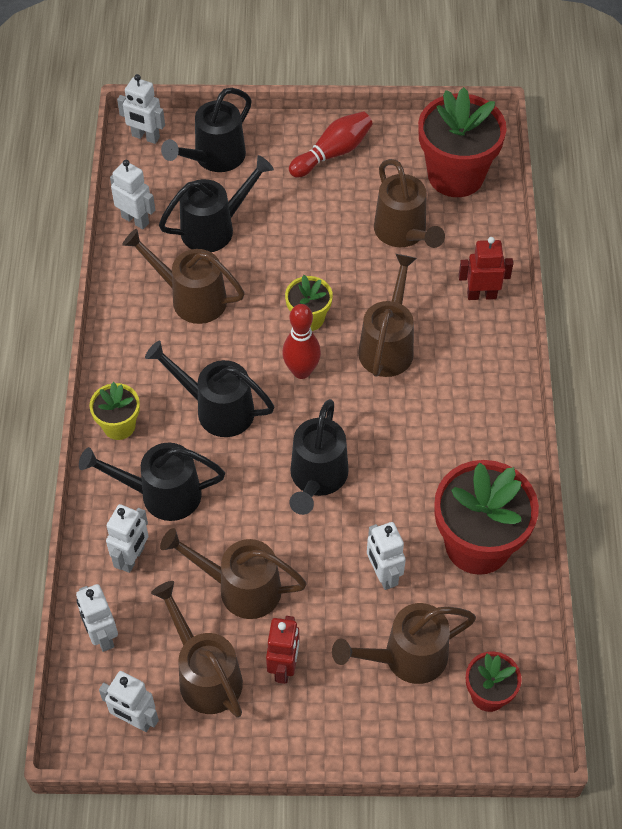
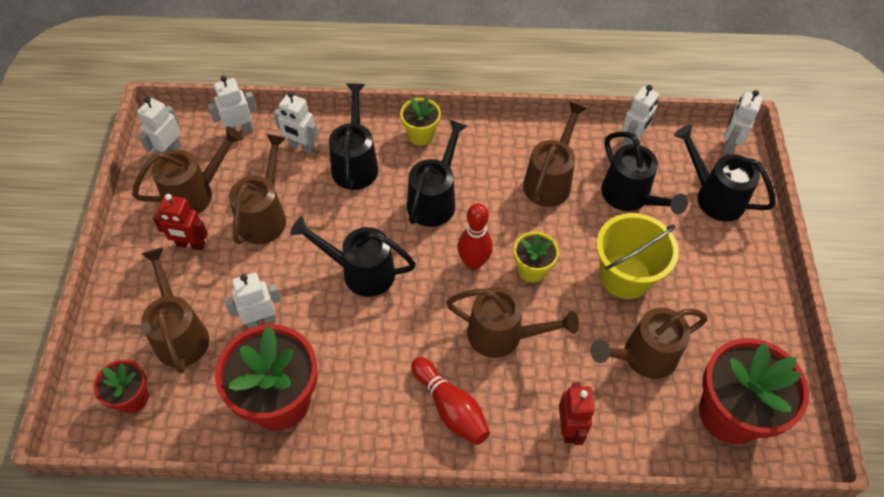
camera: 90 degrees right, 0 degrees up
(314, 240) = (625, 276): none -> yellow bucket
(333, 153) = (739, 296): red bowling pin -> red bowling pin (450, 408)

